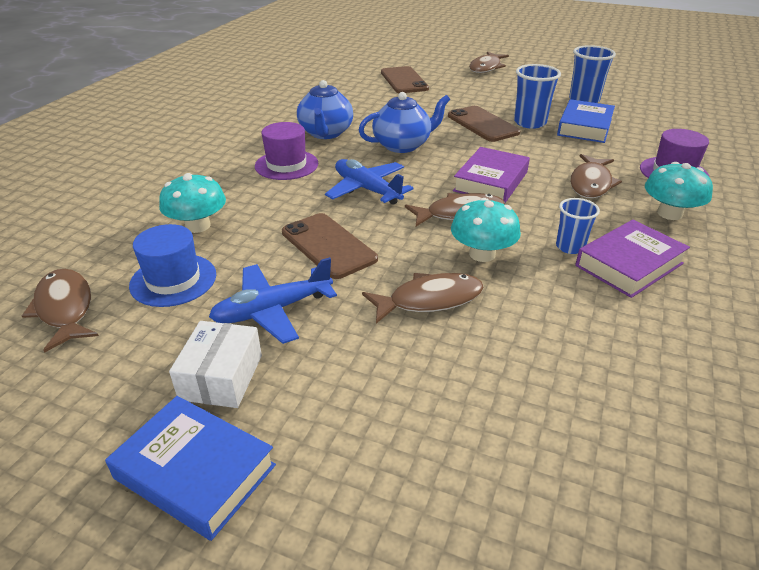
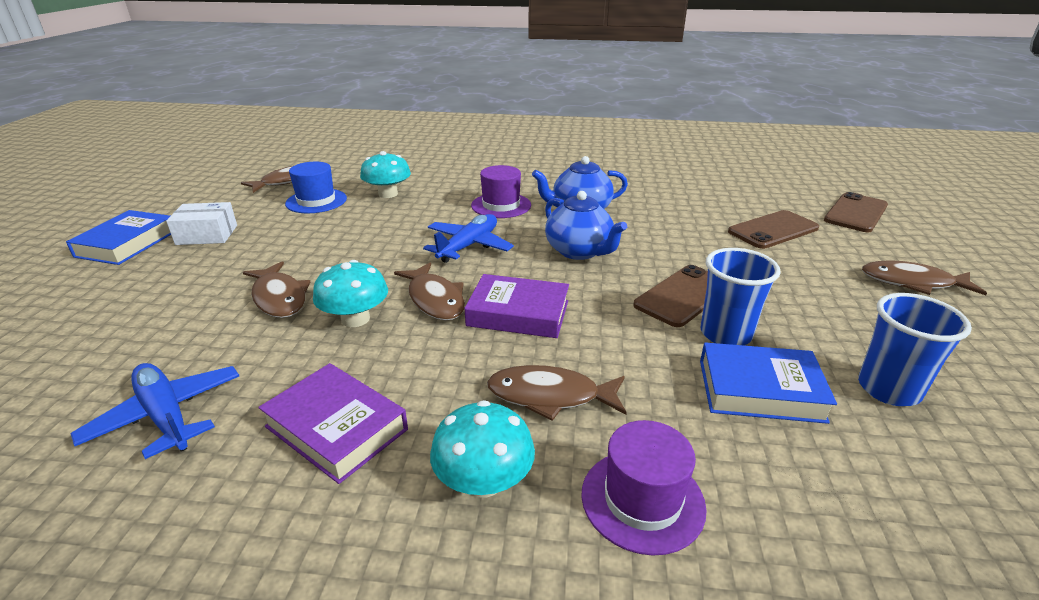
camera: 75 degrees right, 5 degrees down
(272, 310) = (275, 237): blue plane -> blue plane (166, 416)
(328, 246) = (364, 243): brown phone -> brown phone (855, 213)
(570, 247) = (374, 378): blue cup -> none

